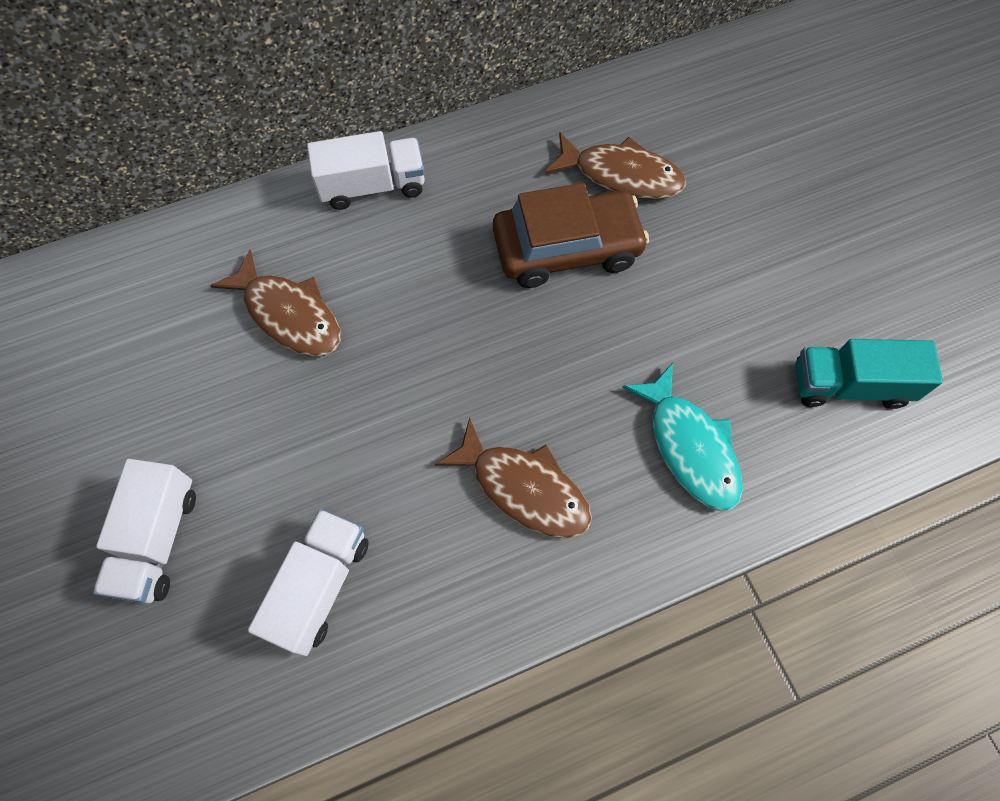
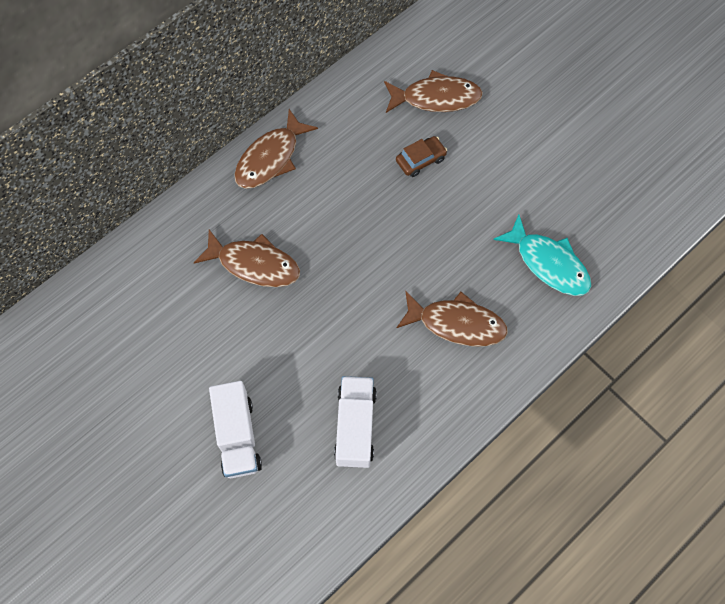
camera: 20 degrees left, 0 degrees up
(372, 186) = (270, 158): white truck -> brown fish
(567, 248) = (420, 160): brown car -> brown car, size x0.49
(849, 385) = (631, 192): turquoise truck -> none

